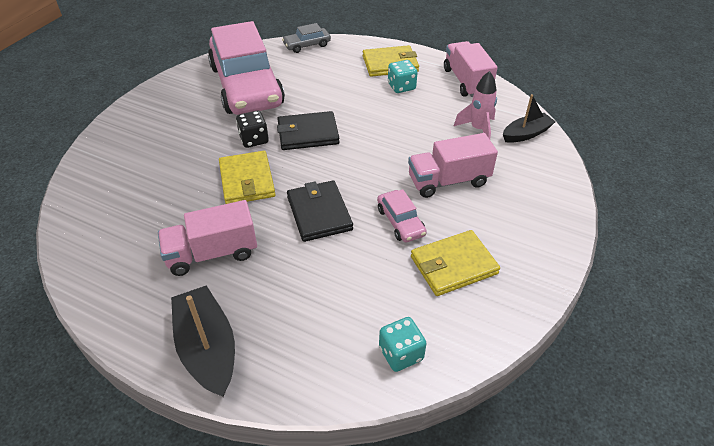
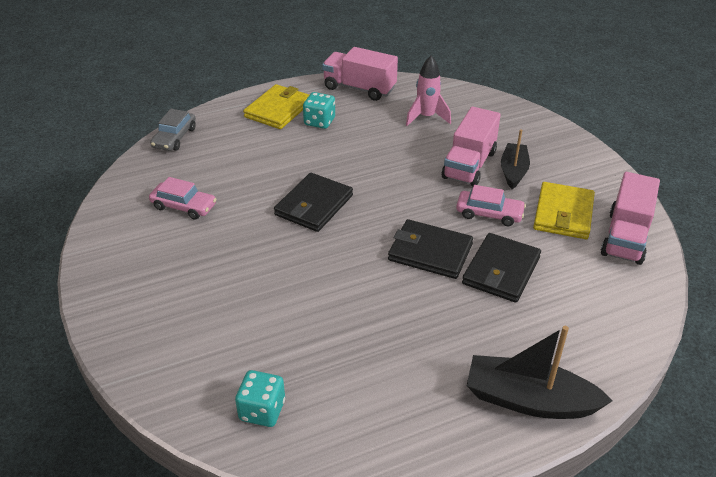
camera: 50 degrees left, 5 degrees down
(212, 253) = (411, 344): pink truck -> pink truck (625, 237)
(246, 86) = (184, 206): pink car -> pink car, size x0.40
(247, 180) = (334, 275): yellow wallet -> none
(254, 139) = (278, 242): black dice -> none
(339, 262) = (501, 270): none -> black wallet
(401, 354) = (627, 288): turquoise dice -> turquoise dice (262, 410)
(526, 134) = (459, 100): black boat -> black boat (513, 171)

